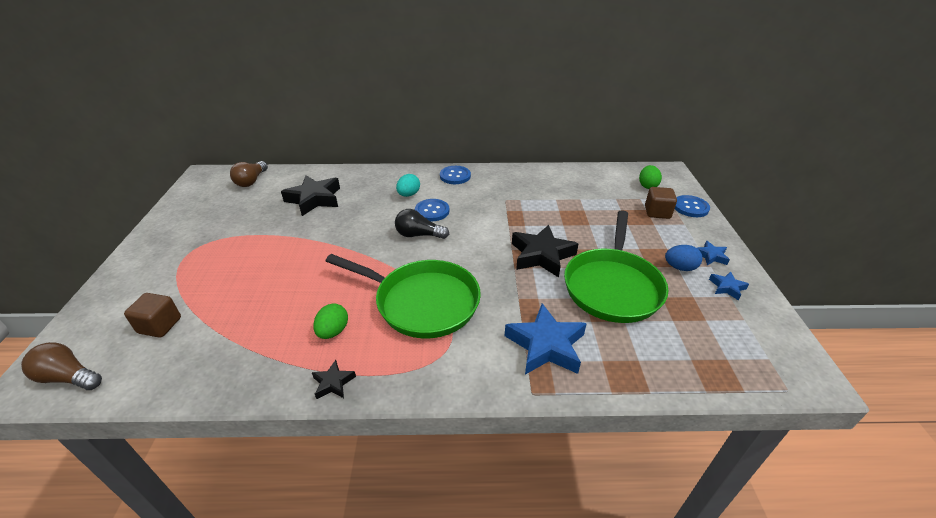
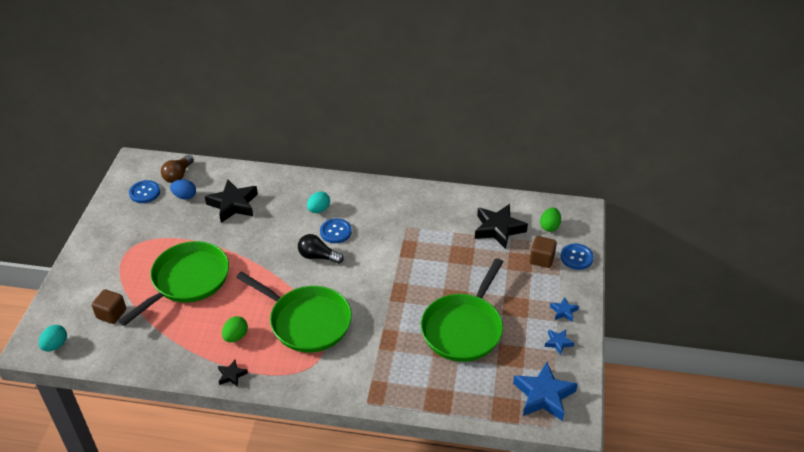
camera: 10 degrees right, 5 degrees up
(69, 377) = (55, 345): brown light bulb -> turquoise egg
(264, 275) = (187, 280): none -> green pan
(455, 176) = (367, 191): blue button -> blue button (145, 192)
(541, 255) = (417, 291): black star -> black star (498, 229)
(546, 345) = (389, 370): blue star -> blue star (543, 395)
(680, 267) = (529, 319): blue egg -> blue egg (184, 196)

